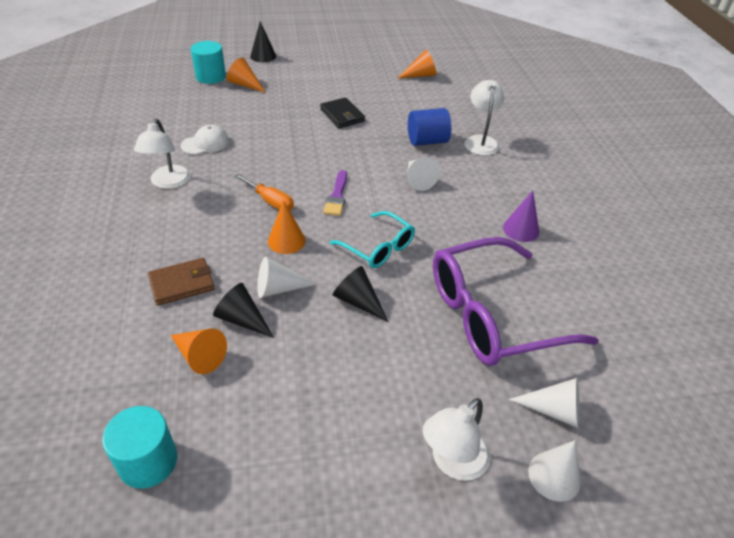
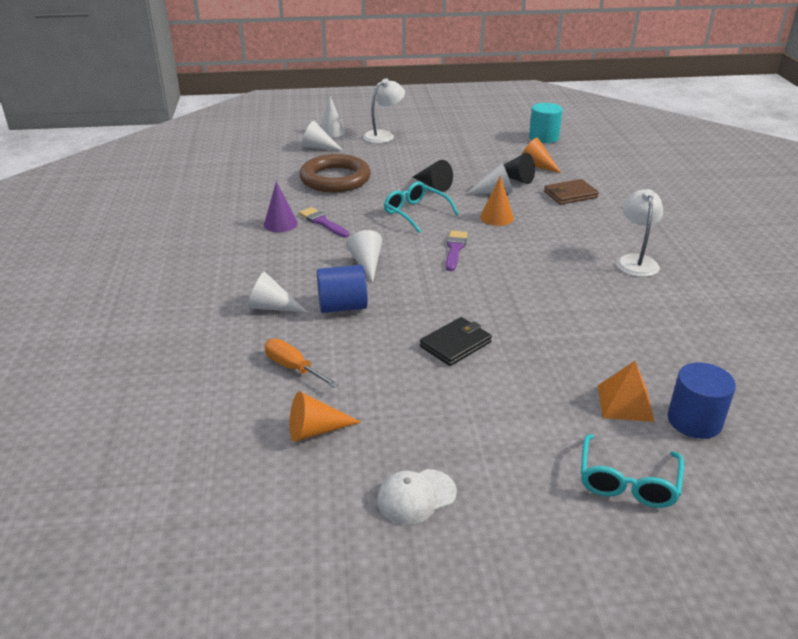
camera: 175 degrees left, 10 degrees down
(205, 143) = (624, 303): white cap -> white cap (416, 496)
(211, 77) = (694, 421): turquoise cylinder -> blue cylinder
(245, 84) = (625, 403): orange cone -> orange pyramid
(263, 56) = (627, 482): black cone -> turquoise glasses
(270, 201) = (521, 245): orange screwdriver -> orange screwdriver (293, 367)
(342, 115) = (455, 344): black wallet -> black wallet turned 75 degrees clockwise
(477, 232) = (322, 222): none -> purple brush
(480, 141) = (271, 307): white lamp -> white cone
(492, 315) = (335, 179): purple glasses -> brown ring

